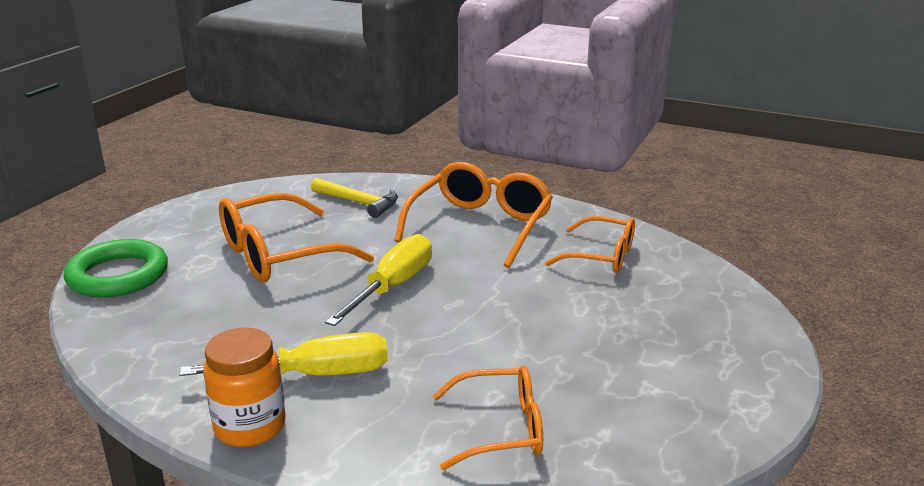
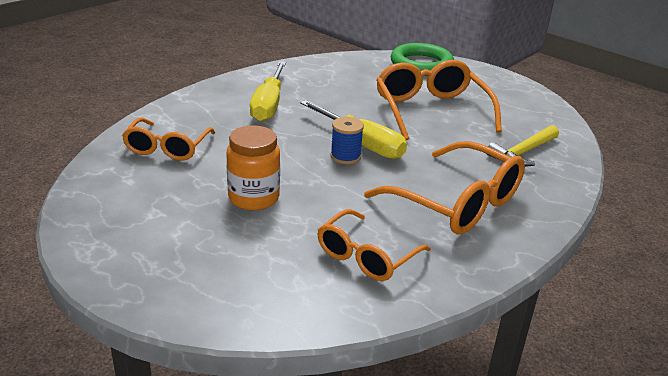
camera: 105 degrees right, 5 degrees up
(250, 426) = (235, 85): orange jar -> orange jar (254, 198)
(431, 291) = (345, 156): none -> blue spool

